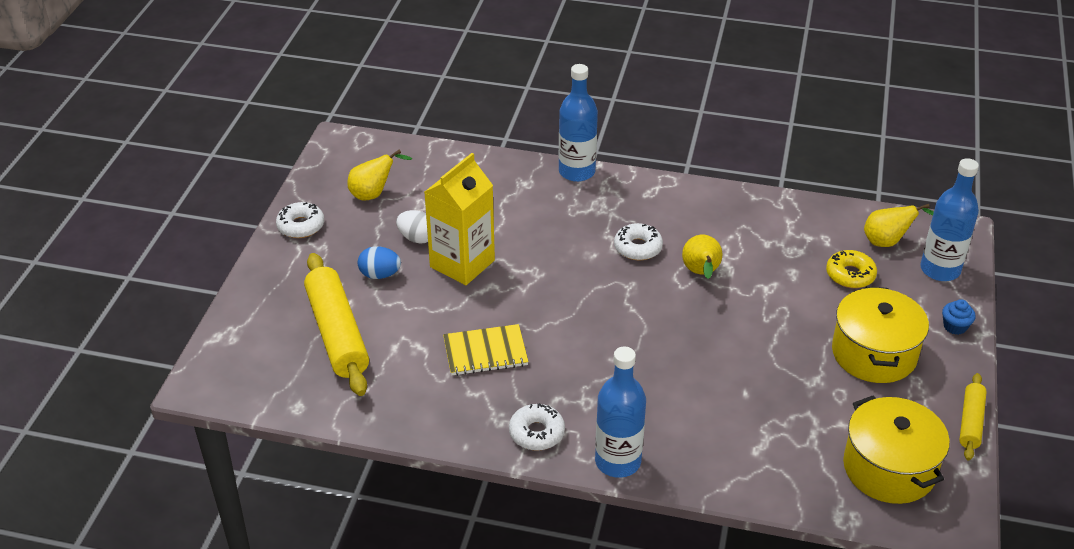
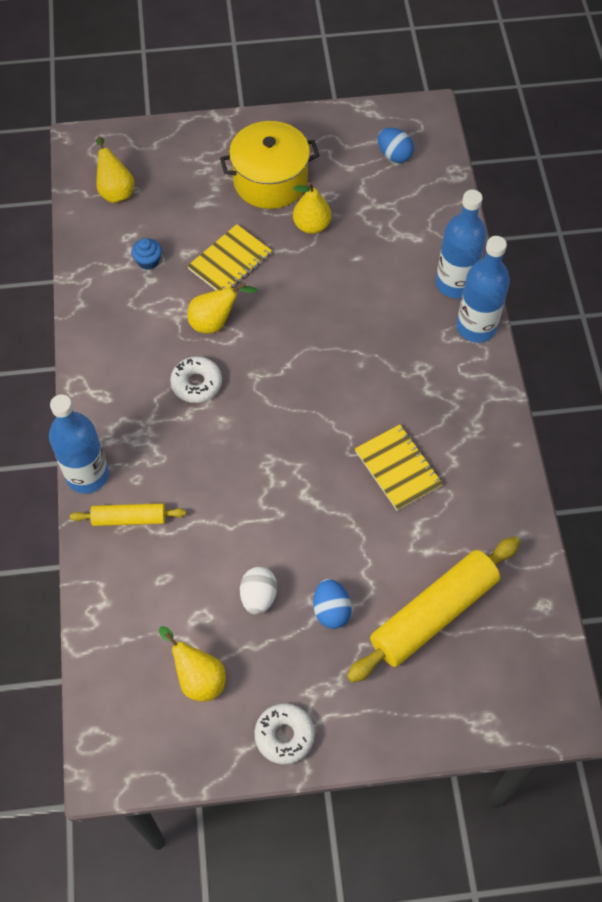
camera: 110 degrees left, 20 degrees up
(462, 263) = (282, 535): yellow carton -> none
(536, 433) = (475, 394): white donut -> none
(772, 299) = (230, 261): none -> yellow notebook
(801, 369) = (311, 226): none -> yellow pear
(850, 275) = (173, 211): yellow donut -> none
(889, 468) = (394, 155): yellow pot -> blue egg
(940, 270) = (142, 150): blue bottle -> blue bottle (455, 284)
(955, 326) = (214, 133): blue cupcake -> blue cupcake (148, 261)
(971, 422) = (321, 114): yellow rolling pin -> yellow rolling pin (129, 518)

